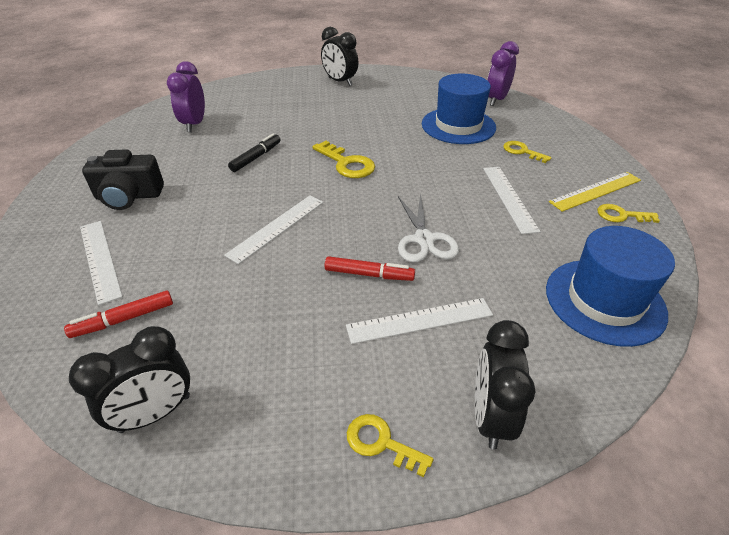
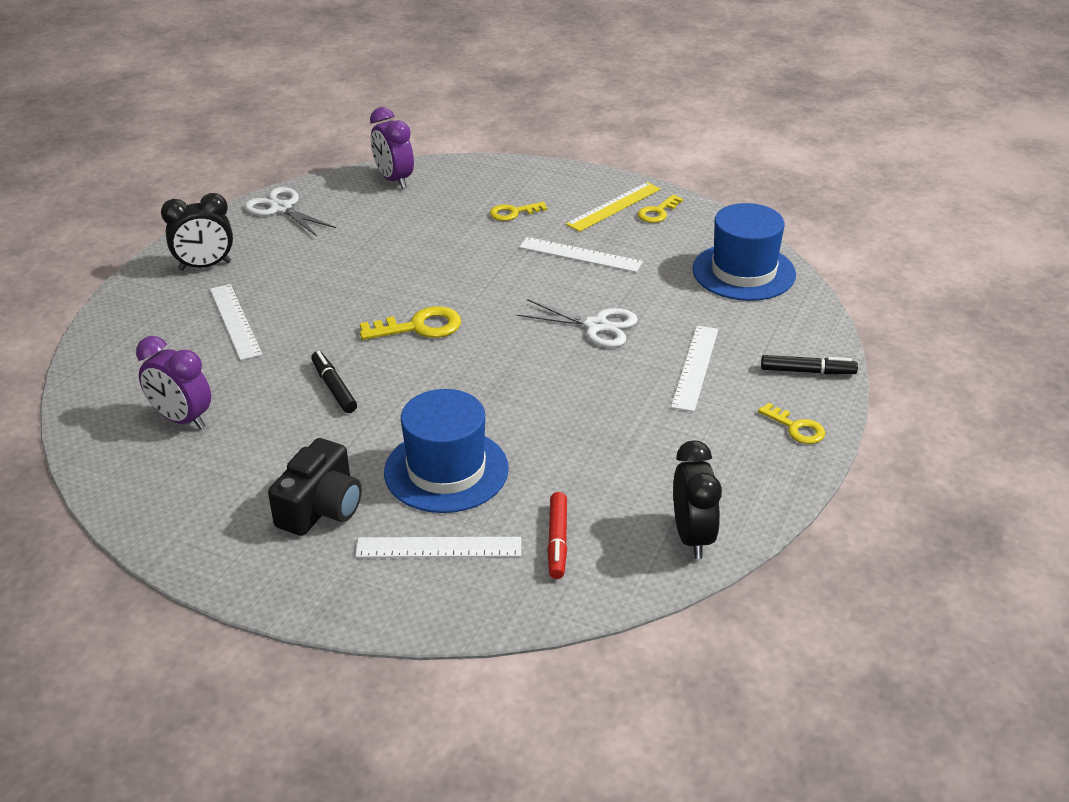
camera: 60 degrees left, 5 degrees down
(277, 227) = (495, 409): white ruler -> white ruler (235, 321)
(369, 274) = (617, 374): red marker -> none
(381, 443) = (796, 428): yellow key -> yellow key turned 105 degrees counterclockwise
(419, 81) = (281, 208): none -> white scissors
(458, 126) = (421, 227): blue hat -> blue hat (446, 470)
(490, 416) = (807, 371): black clock -> black marker
(595, 191) = (614, 206): yellow ruler -> yellow ruler turned 45 degrees clockwise

